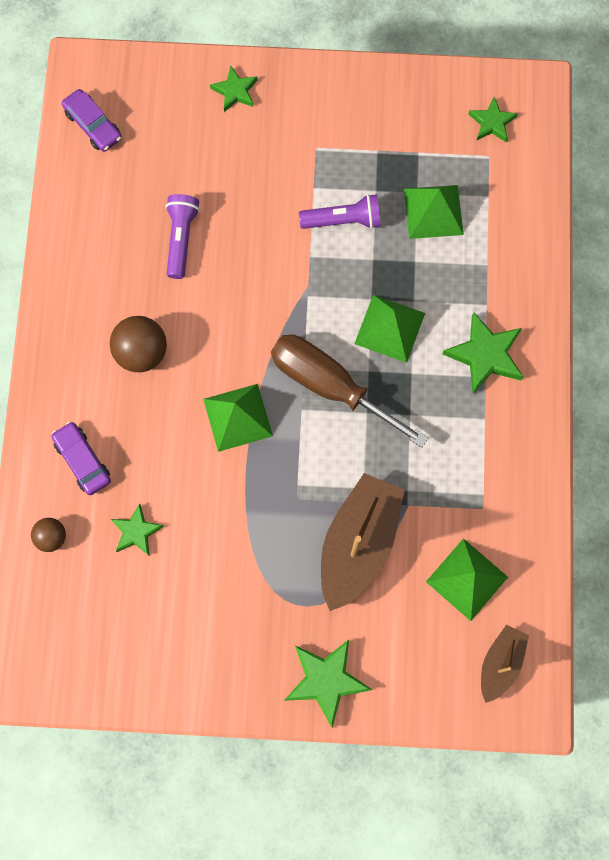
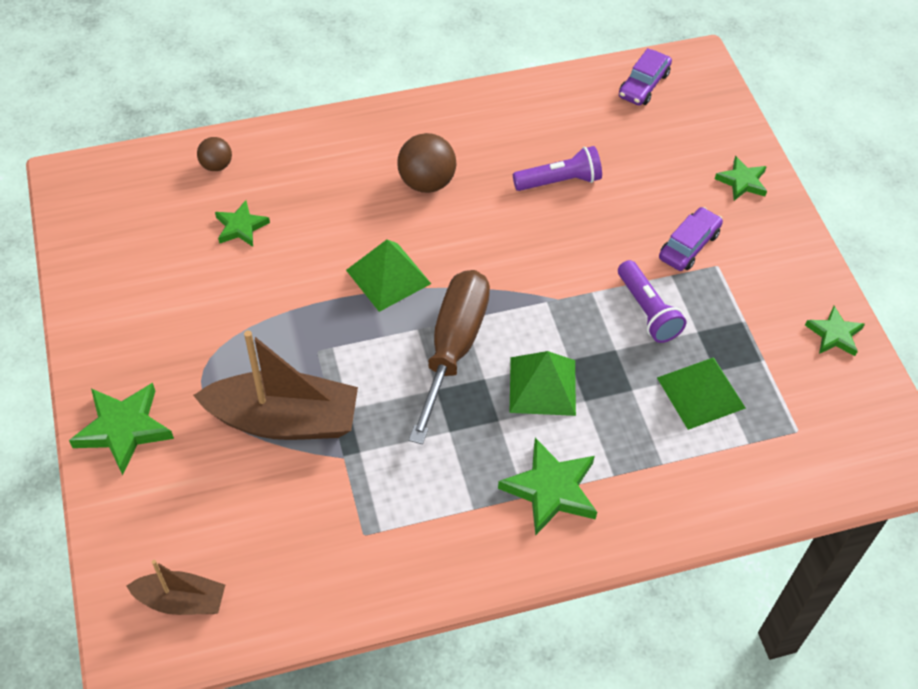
camera: 70 degrees right, 20 degrees down
(83, 460) = (300, 168): purple car -> purple car (689, 246)
(467, 579) = (273, 539): green pyramid -> none
(492, 123) = (841, 423): green star -> green star (834, 334)

